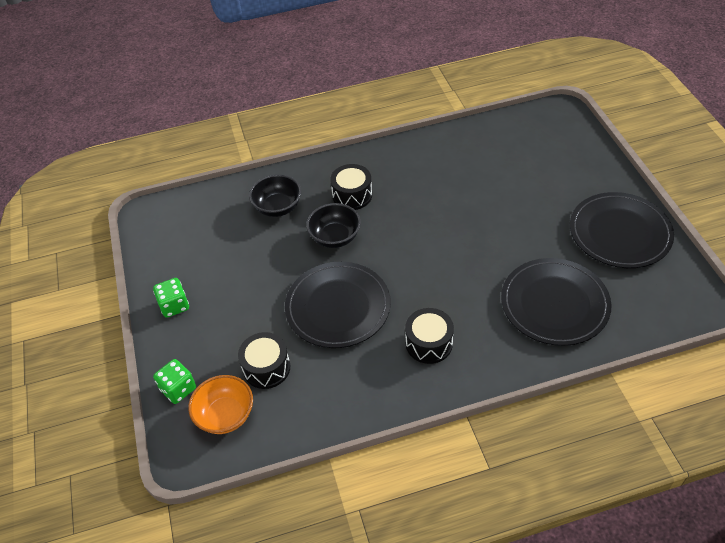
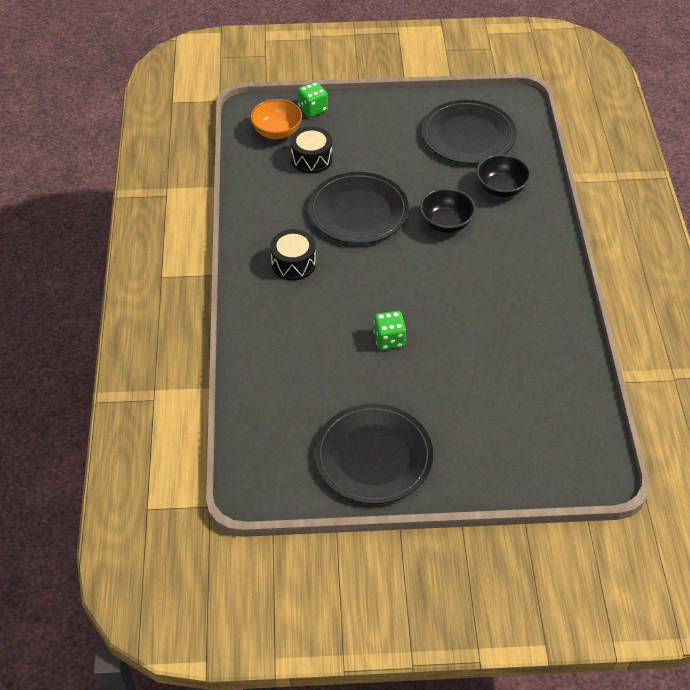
camera: 100 degrees right, 0 degrees up
(174, 305) = (399, 112): green dice -> green dice (389, 339)
(352, 195) = (502, 246): black drum -> none
(554, 304) = (300, 367): black plate -> black plate (468, 136)

